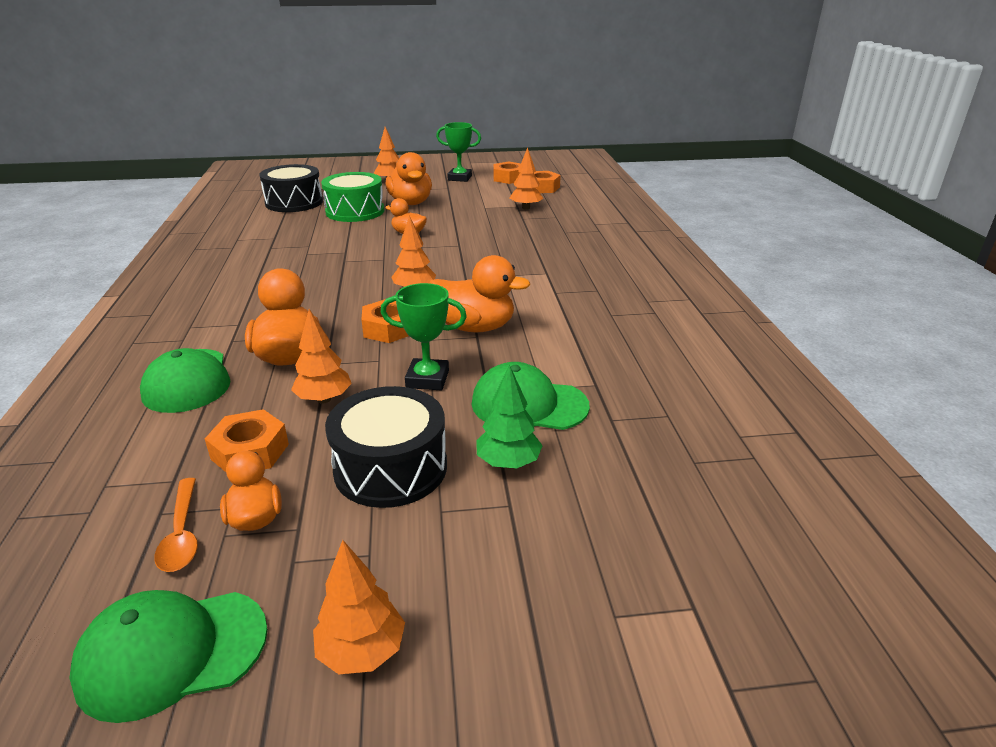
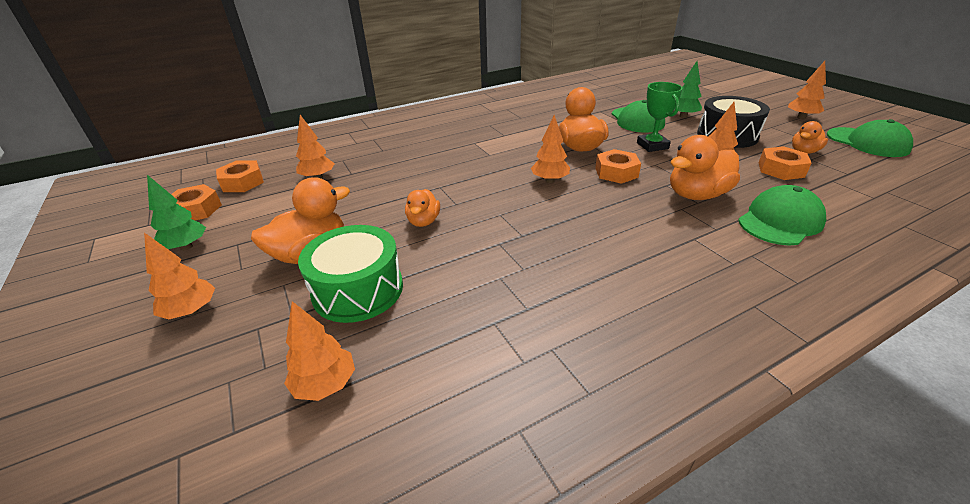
camera: 110 degrees left, 5 degrees up
(182, 534) = (842, 163): orange spoon -> none
(294, 202) = (325, 384): black drum -> orange tree
(459, 178) = (186, 247): green trophy -> green tree

